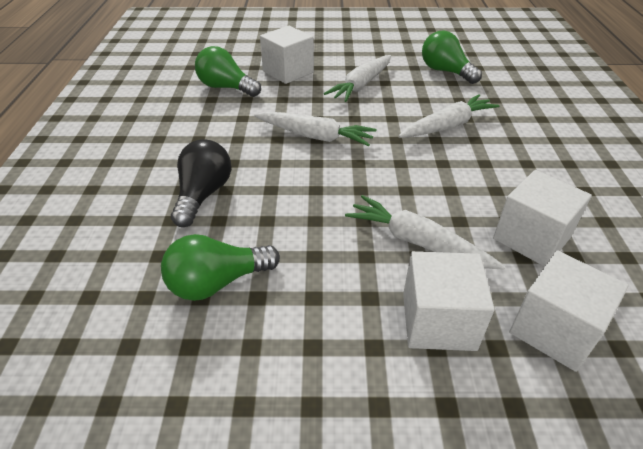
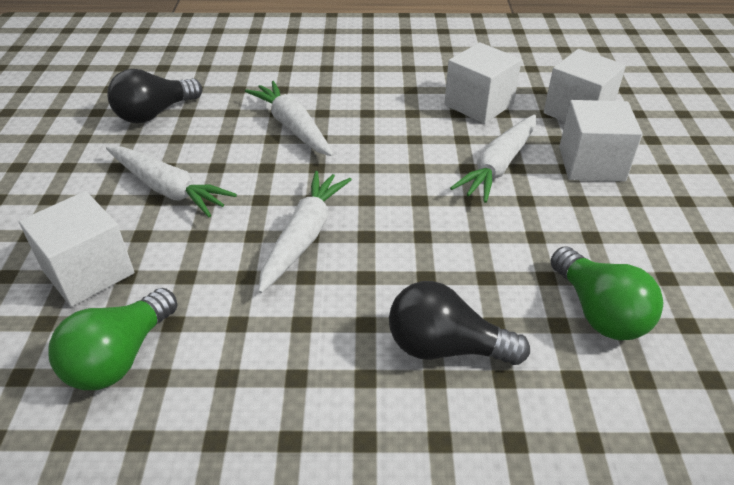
camera: 90 degrees left, 0 degrees up
(445, 71) = (155, 113): green light bulb -> black light bulb

